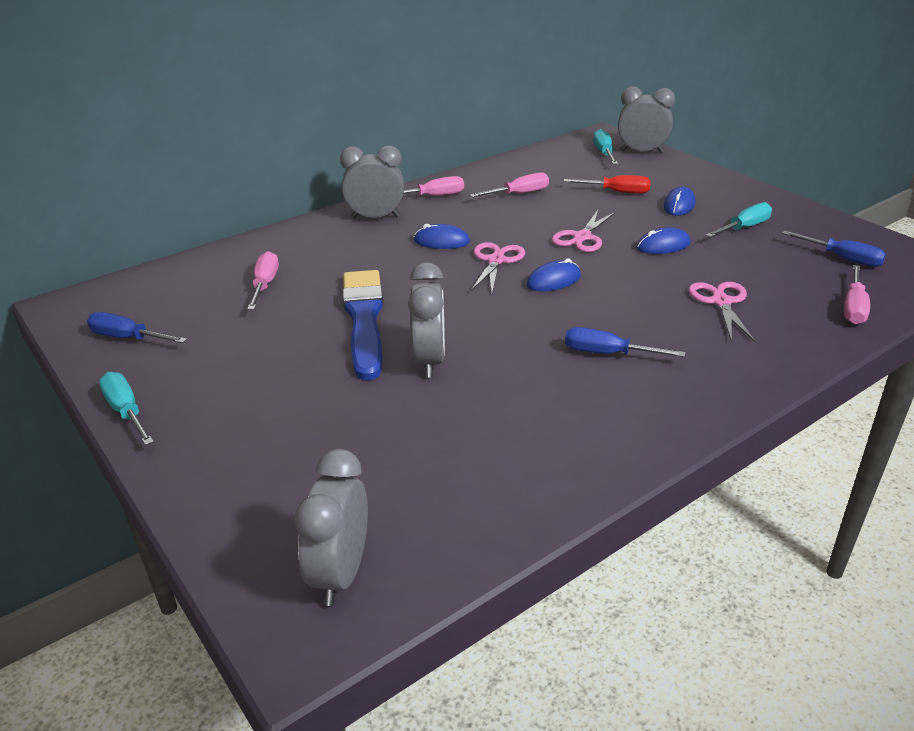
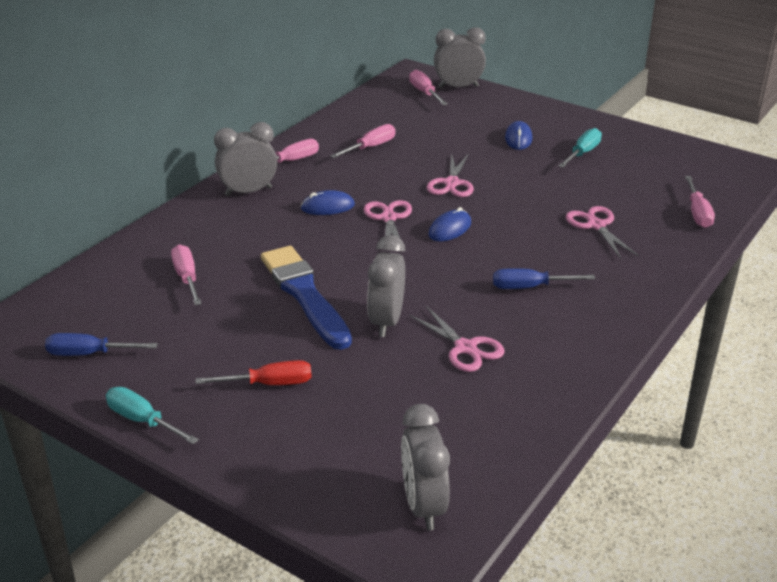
camera: 20 degrees left, 0 degrees up
(429, 361) = (386, 321): grey clock -> grey clock turned 150 degrees counterclockwise
(497, 405) = (465, 348): none -> pink scissors
(604, 153) = (425, 93): turquoise screwdriver -> pink screwdriver
(616, 192) = (458, 133): red screwdriver -> red screwdriver (269, 384)
(663, 246) = (524, 180): blue mouse -> none
(842, 258) = (671, 170): blue screwdriver -> none

